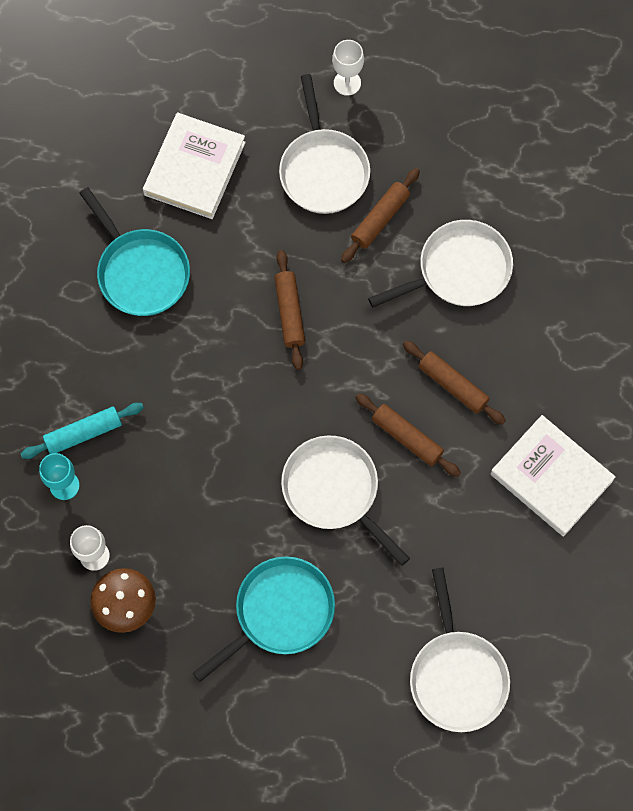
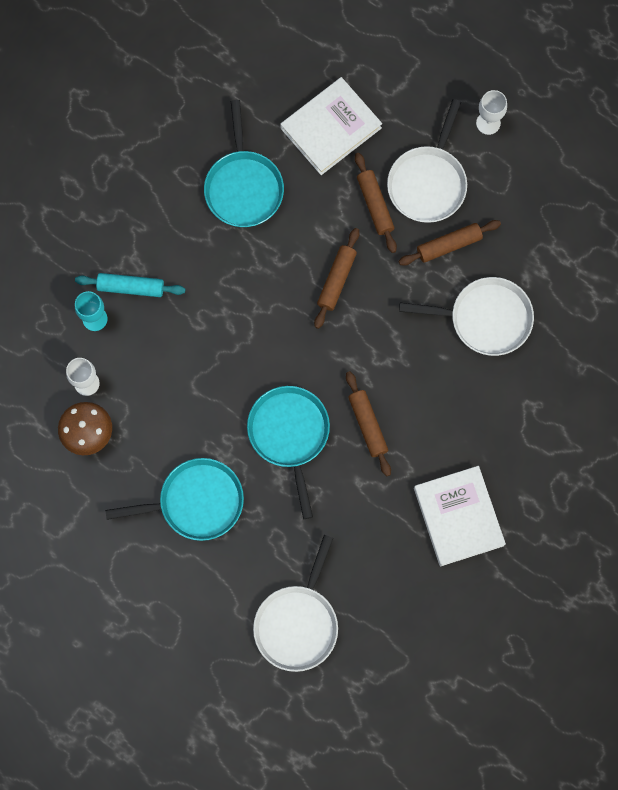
camera: 30 degrees right, 5 degrees up
(334, 491) = (289, 434): white pan -> turquoise pan
(453, 385) = (426, 404): brown rolling pin -> brown rolling pin (375, 205)

